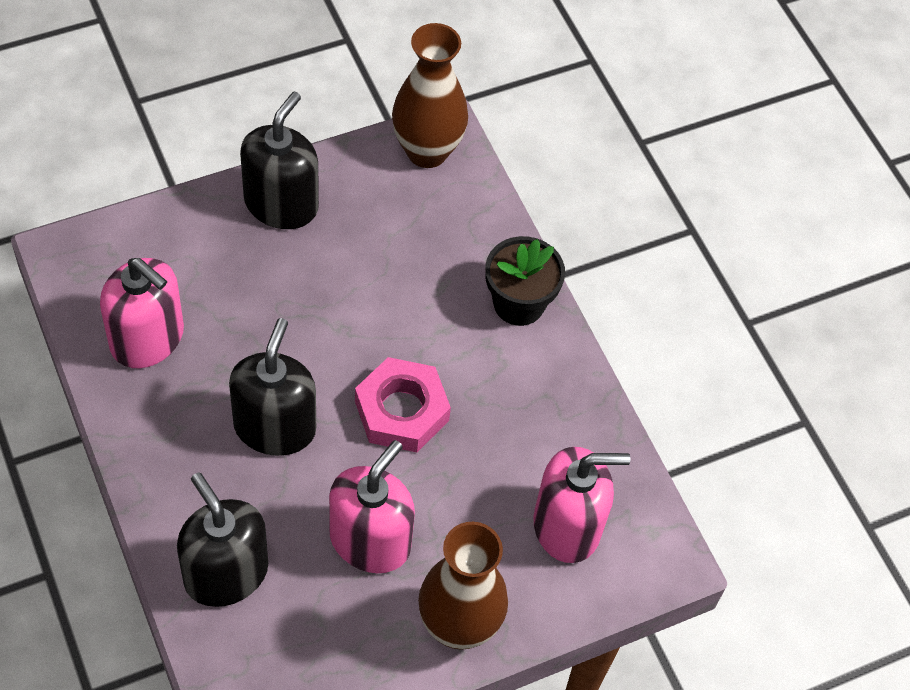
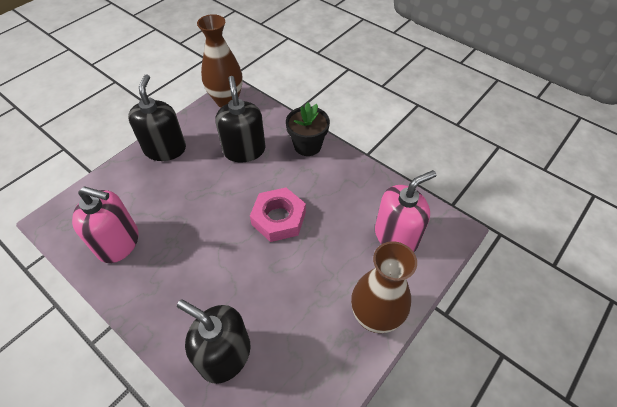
camera: 20 degrees left, 5 degrees down
(275, 427) = (214, 257): black soap dispenser -> black soap dispenser (244, 150)
(370, 540) = (299, 293): pink soap dispenser -> none

